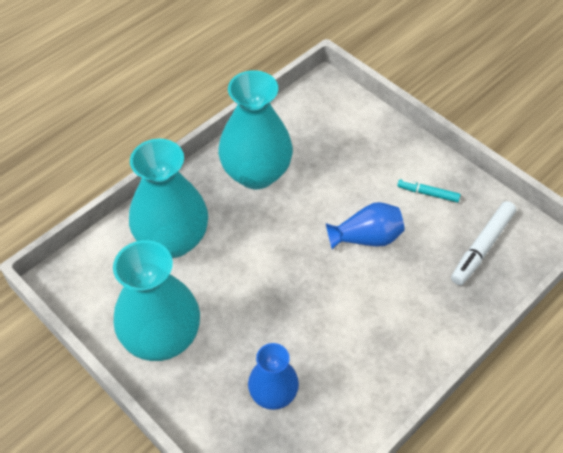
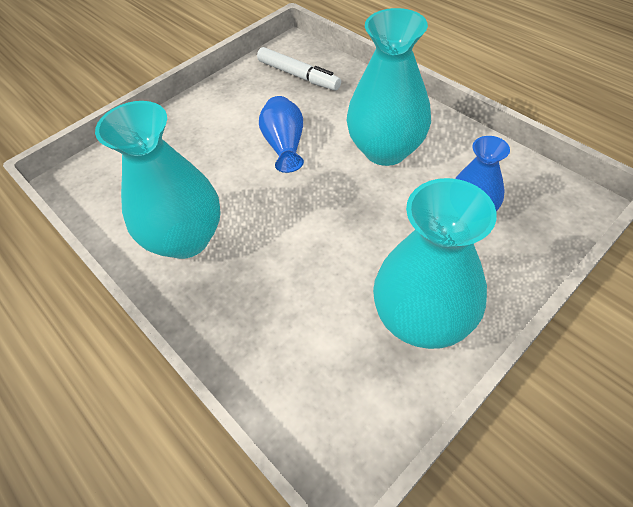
camera: 85 degrees left, 0 degrees up
(173, 240) = (279, 320): turquoise vase -> turquoise vase (386, 150)
(428, 193) = (236, 105): turquoise marker -> none

